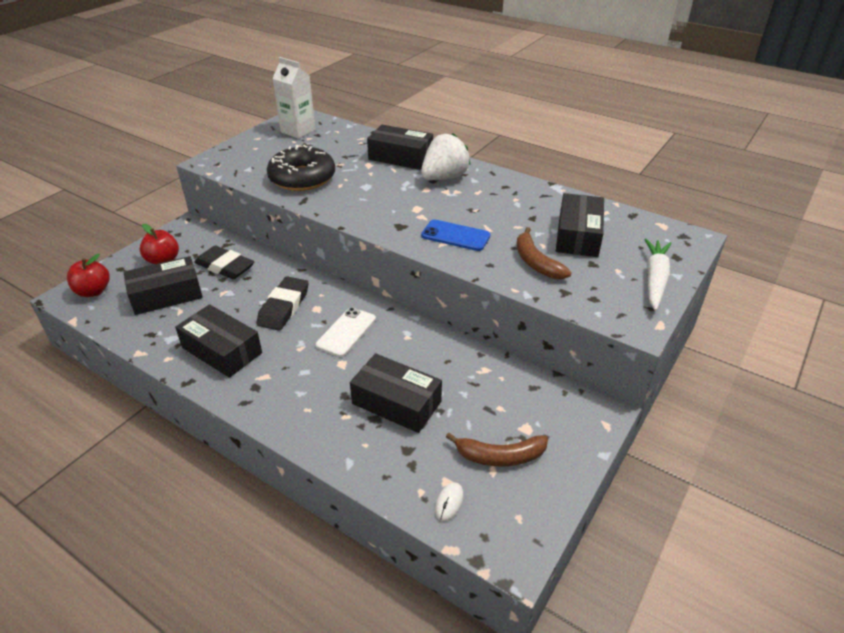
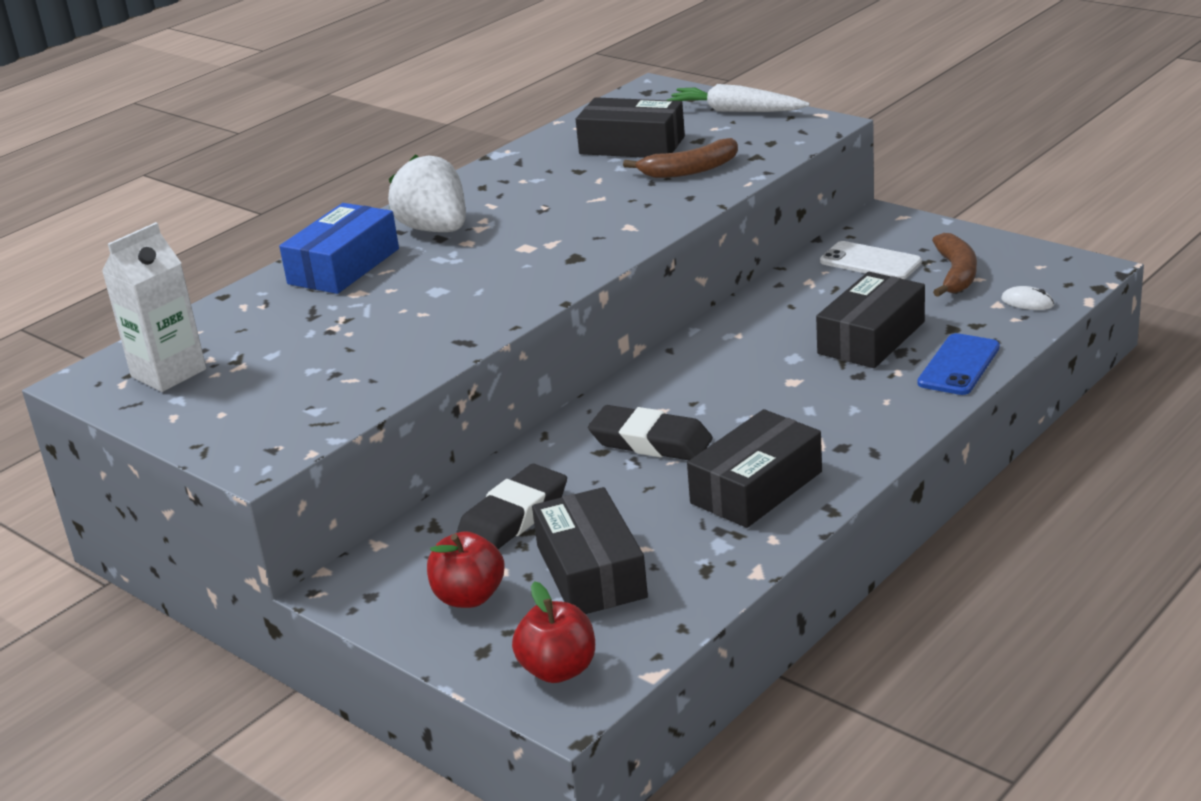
camera: 80 degrees left, 10 degrees down
(302, 178) = (381, 350): black donut -> none
(346, 332) = (722, 382): white phone -> white phone (870, 262)
(400, 157) = (344, 266): black box -> blue box
(455, 236) = (613, 218): blue phone -> blue phone (958, 365)

